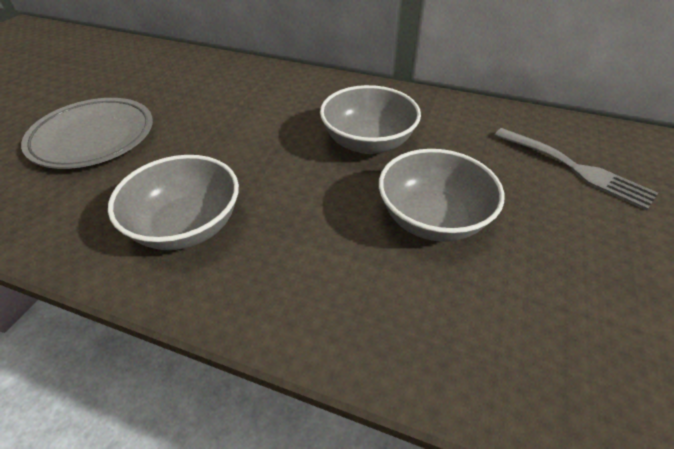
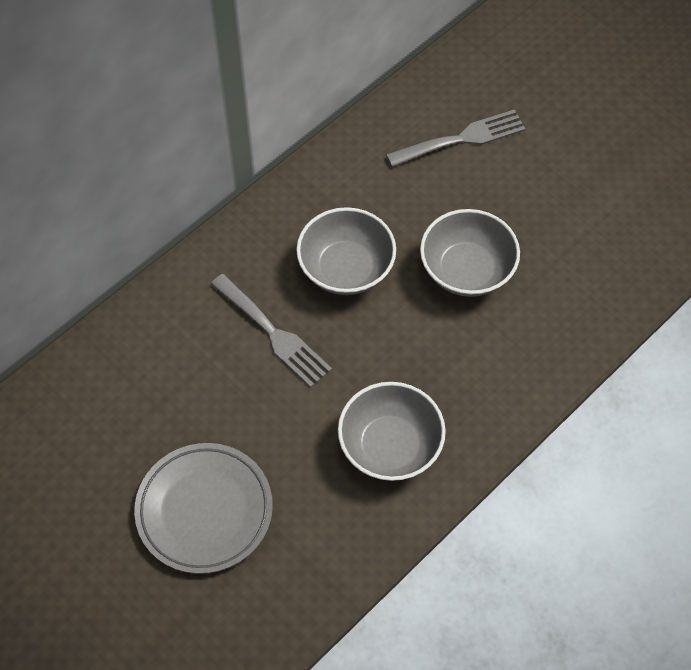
camera: 65 degrees left, 15 degrees up
(277, 124) = (274, 333): none -> grey fork

